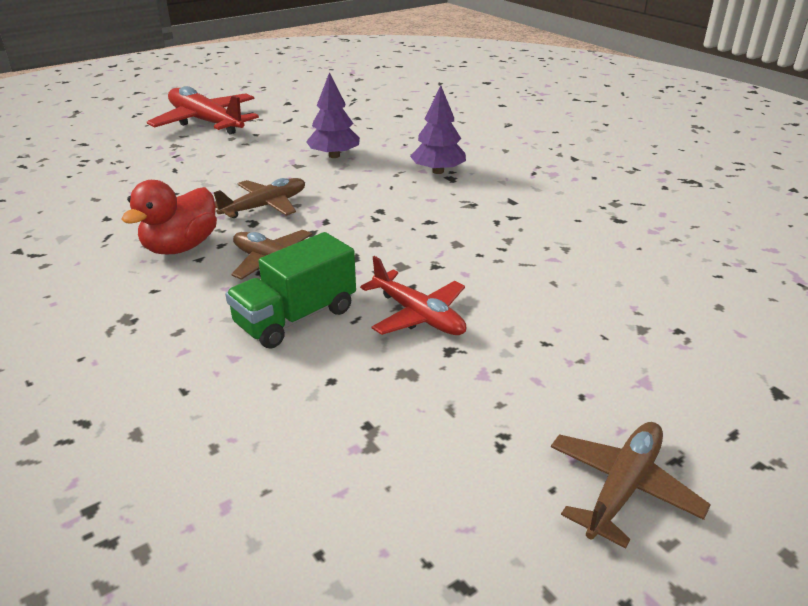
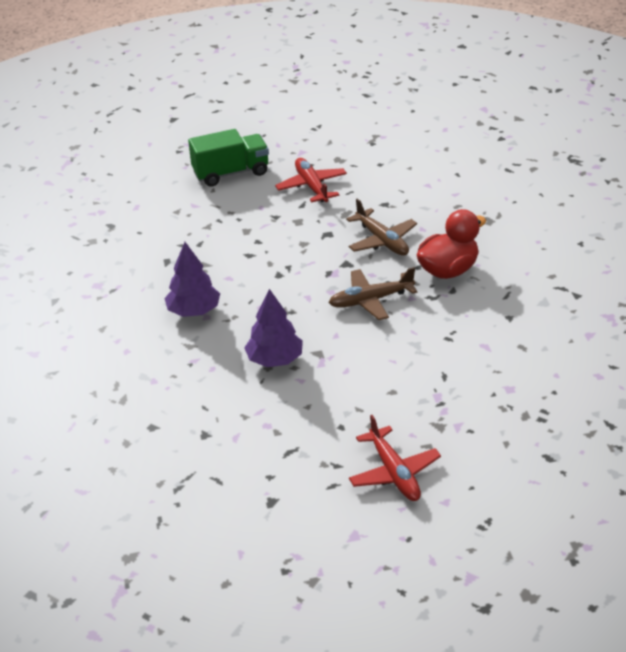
camera: 155 degrees left, 5 degrees up
(206, 122) = (394, 472): red plane -> red plane, size x0.62
(296, 317) = (384, 199): green truck -> green truck (231, 173)
(622, 487) = (283, 105): brown plane -> none

